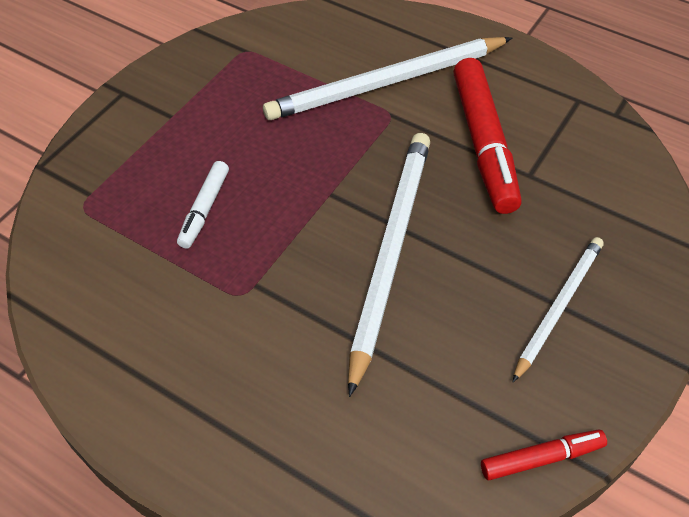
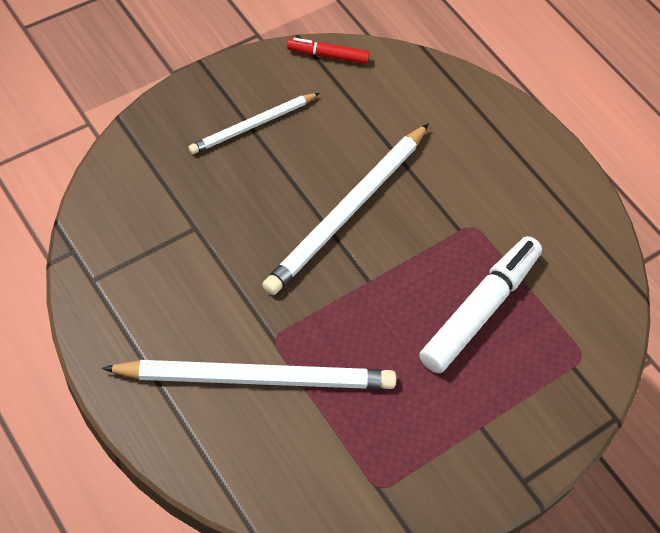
camera: 165 degrees left, 5 degrees up
(204, 209) = (479, 310): white marker -> white marker, size x1.92
(483, 143) = (212, 272): red marker -> none

